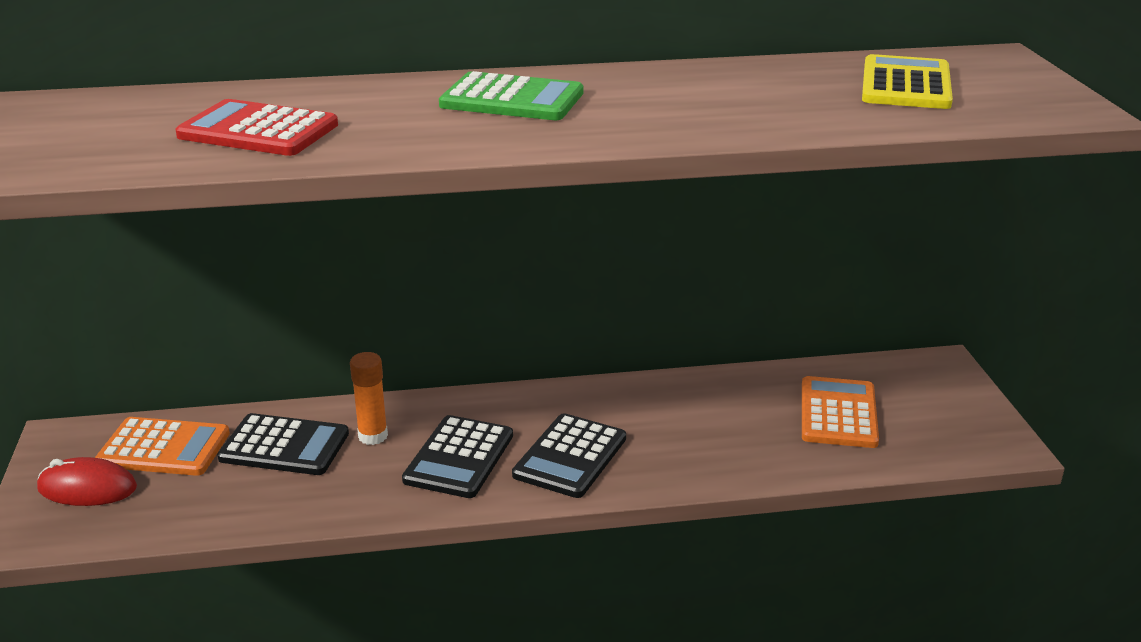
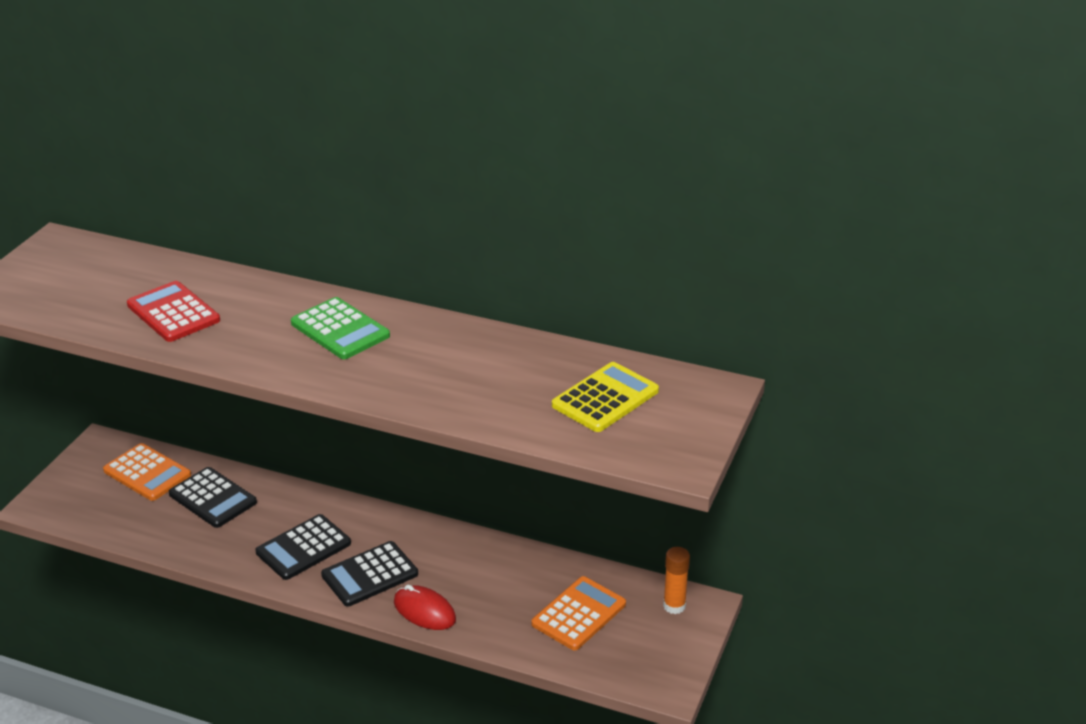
camera: 30 degrees right, 5 degrees up
(87, 488) = (88, 485): red mouse -> red mouse (424, 611)
(373, 436) = (268, 511): orange glue stick -> orange glue stick (674, 606)

